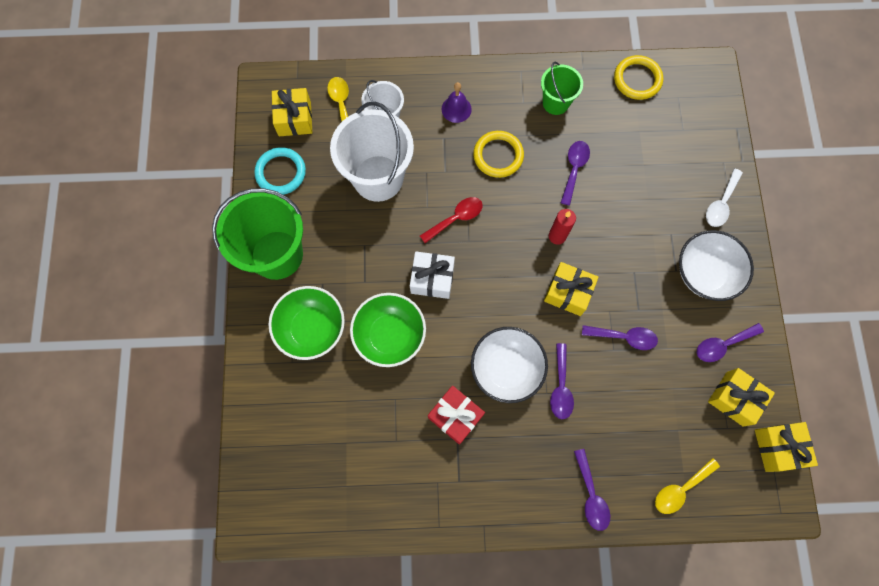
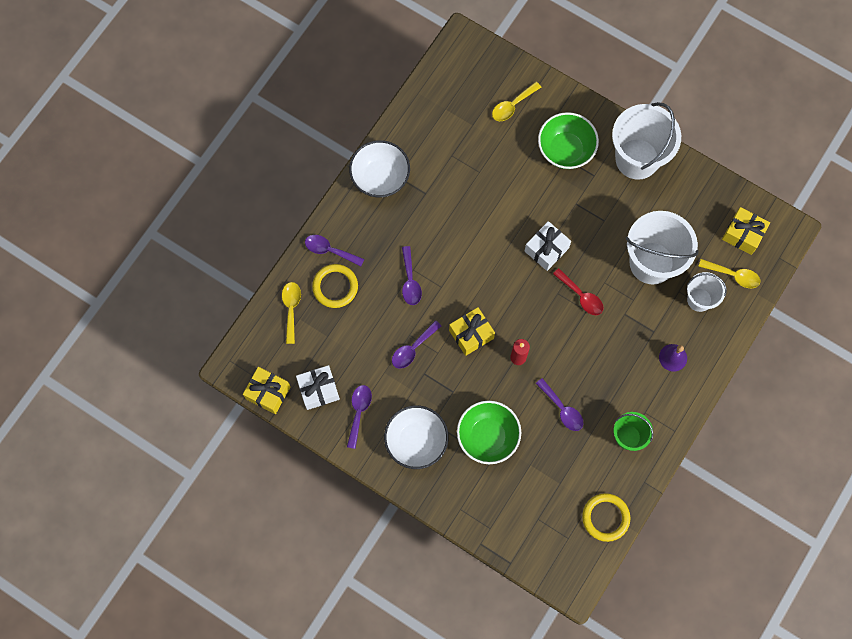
camera: 125 degrees right, 0 degrees up
(277, 255) = (637, 159): green bucket -> white bucket
(281, 173) = (702, 198): turquoise ring -> none
(296, 415) = (512, 106): none -> yellow spoon
(390, 335) = (525, 196): green bowl -> green bowl (487, 436)
(455, 416) = (440, 202): red gift -> none
(456, 218) = (581, 296): red spoon -> red spoon turned 45 degrees counterclockwise
(498, 156) = (611, 361): yellow ring -> yellow ring (335, 287)
(506, 369) = (448, 255): white bowl -> white bowl (380, 177)
(560, 387) = (410, 281): purple spoon -> purple spoon turned 135 degrees counterclockwise
(721, 204) = (459, 497): white spoon -> none
(734, 399) = (318, 390): yellow gift -> white gift

